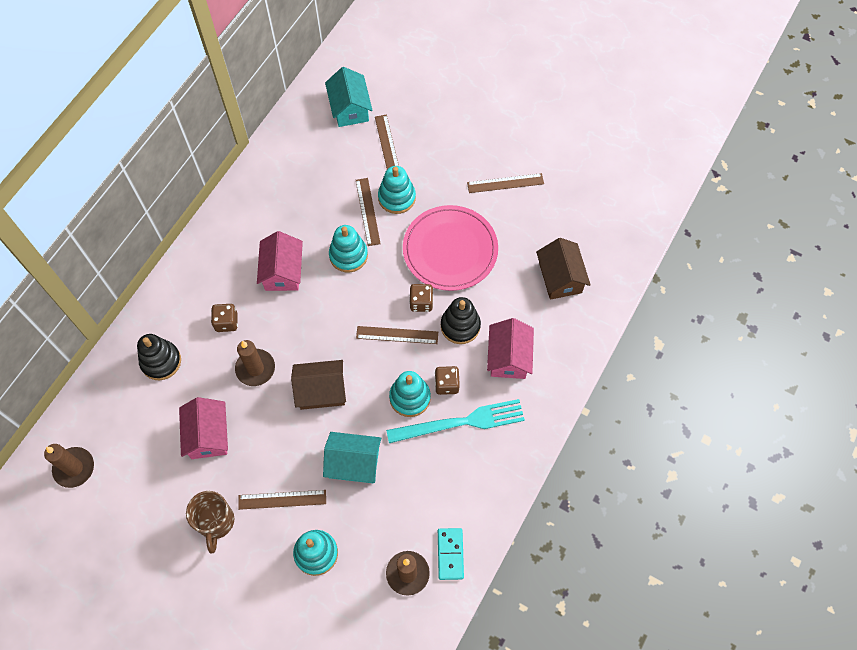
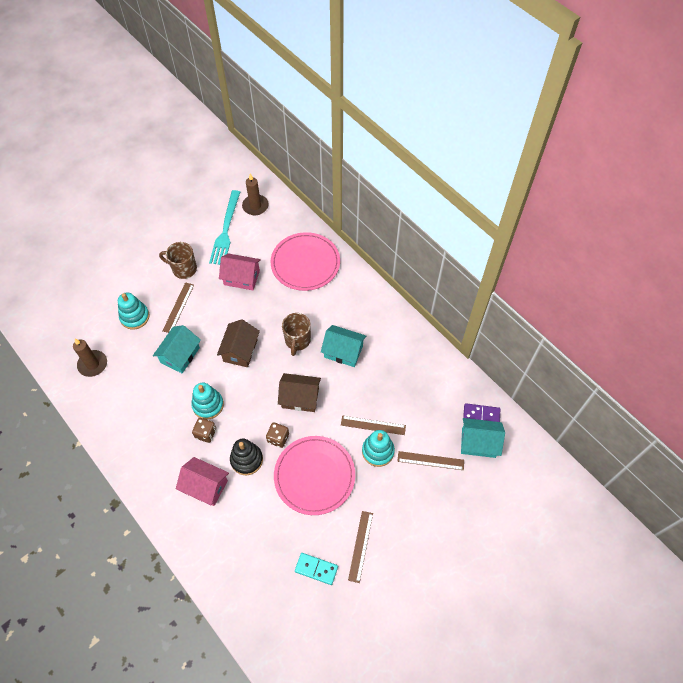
camera: 110 degrees right, 5 degrees down
(161, 361) = (305, 263): black stacking toy -> pink plate
(226, 322) = (317, 307): brown dice -> none
(255, 368) = (275, 315): brown candle -> none
(282, 271) = (343, 351): pink house -> turquoise house
(285, 328) = (297, 341): none -> brown mug
(316, 113) = (481, 415): none -> purple domino
(348, 255) = (339, 399): turquoise stacking toy -> none
(397, 335) = (259, 412): brown ruler -> none
(450, 554) = (89, 394): turquoise domino -> turquoise domino (316, 569)
(461, 422) = (173, 433): turquoise fork -> turquoise fork (226, 230)
(560, 278) = (253, 555): brown house -> brown house (300, 398)

